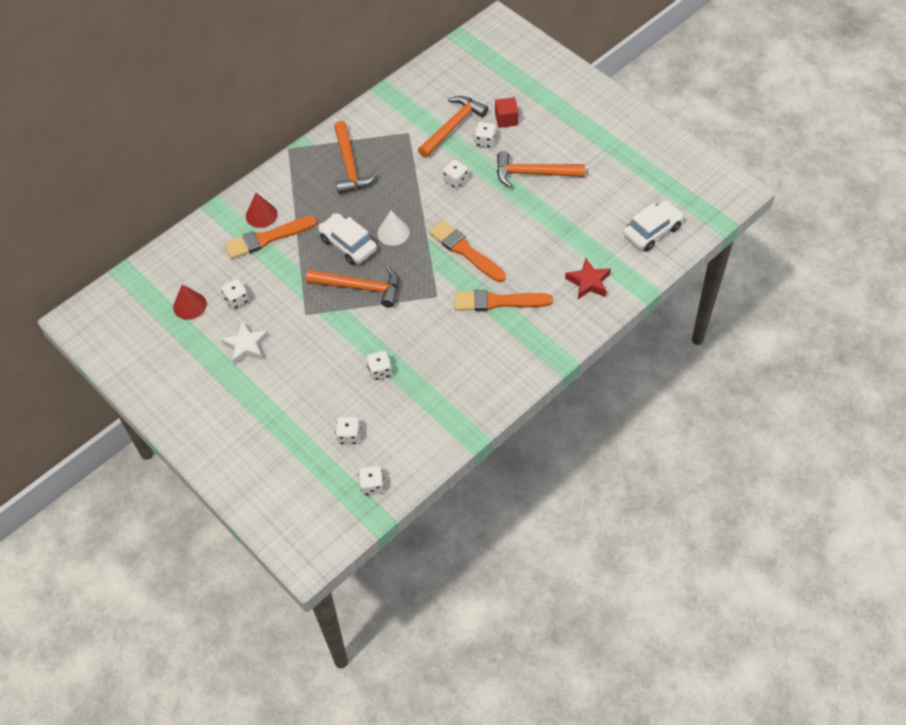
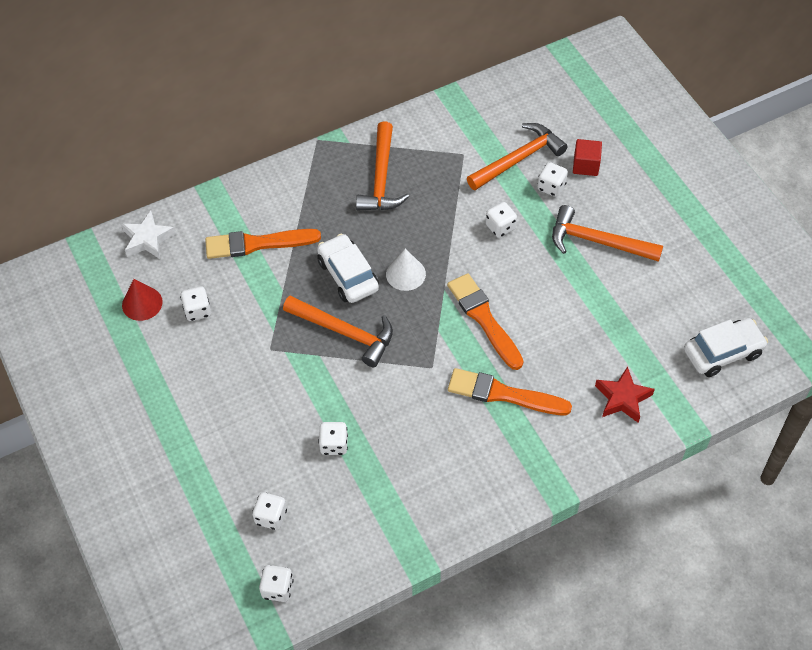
camera: 15 degrees right, 0 degrees up
(246, 346) = (189, 371): white star -> white star (147, 239)
(261, 215) = (259, 213): red cone -> none

